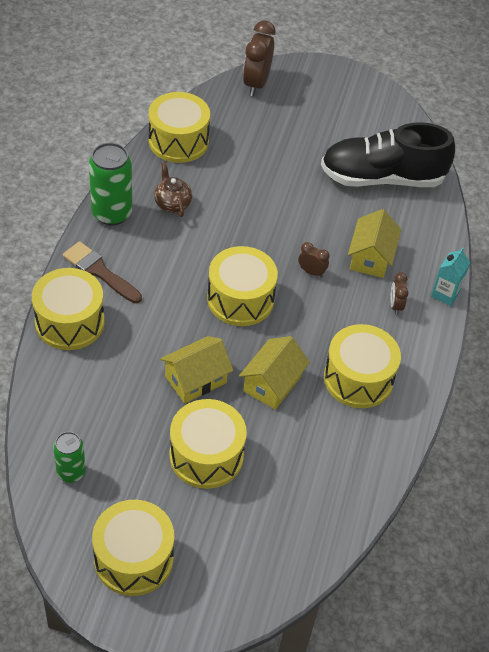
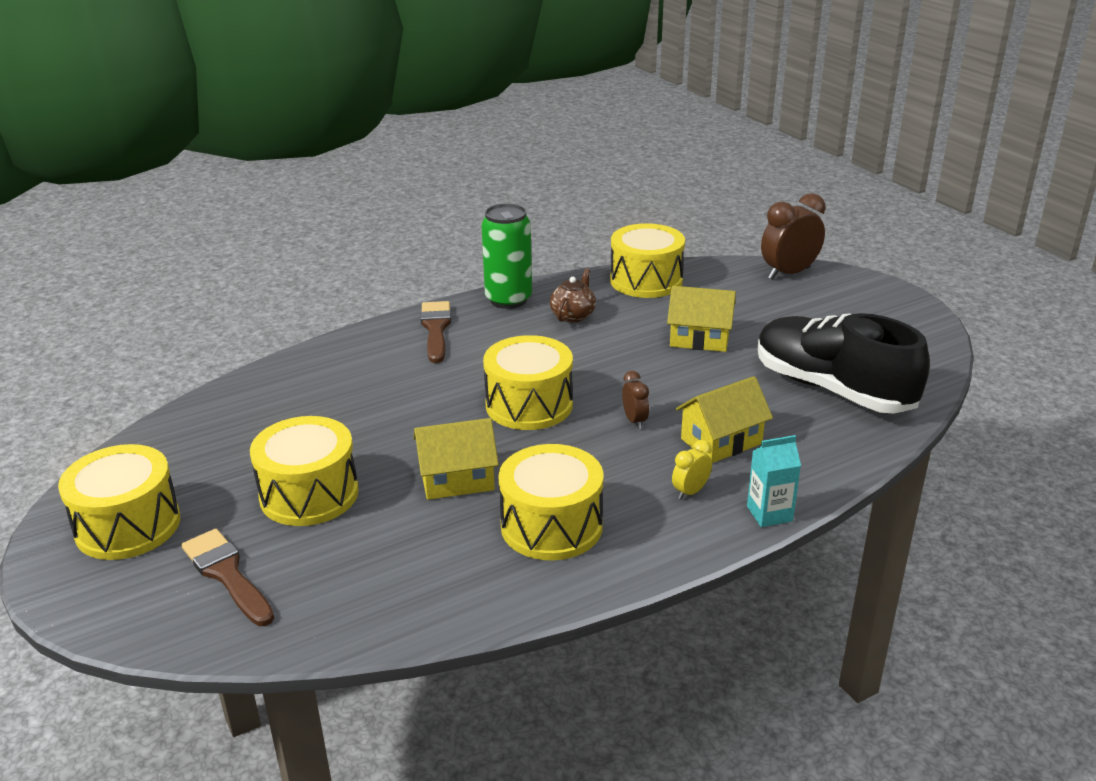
camera: 50 degrees right, 20 degrees down
(69, 322) = (358, 347): yellow drum -> none
(71, 472) = (190, 438): green can -> none
(195, 379) = (393, 437): yellow house -> yellow house (699, 338)
(238, 540) = (227, 574): none -> brown brush
(395, 305) = (690, 492): brown clock -> yellow clock

